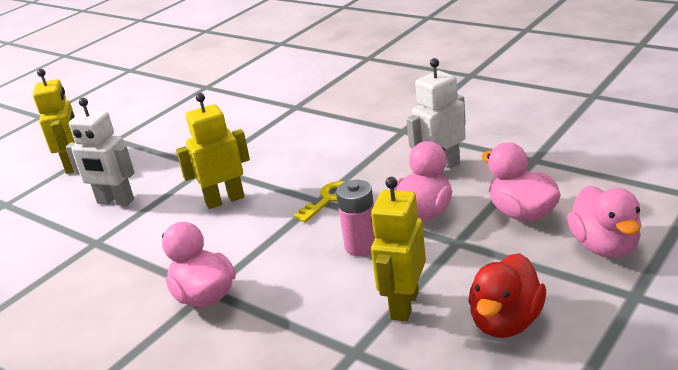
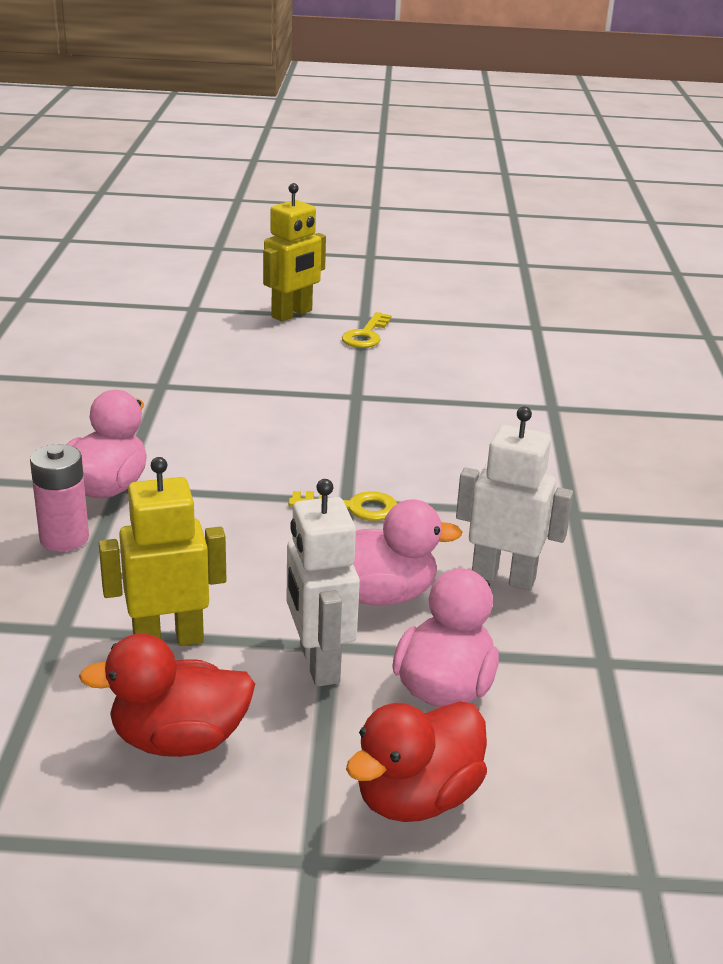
camera: 50 degrees right, 0 degrees up
(115, 201) = (242, 366): white robot -> white robot (318, 663)
(139, 144) = (366, 335): none -> yellow key
(225, 200) = (296, 433): yellow robot -> none
(361, 246) = (269, 567): pink battery -> pink battery (64, 538)
(604, 246) = (416, 797): pink duck -> red duck

